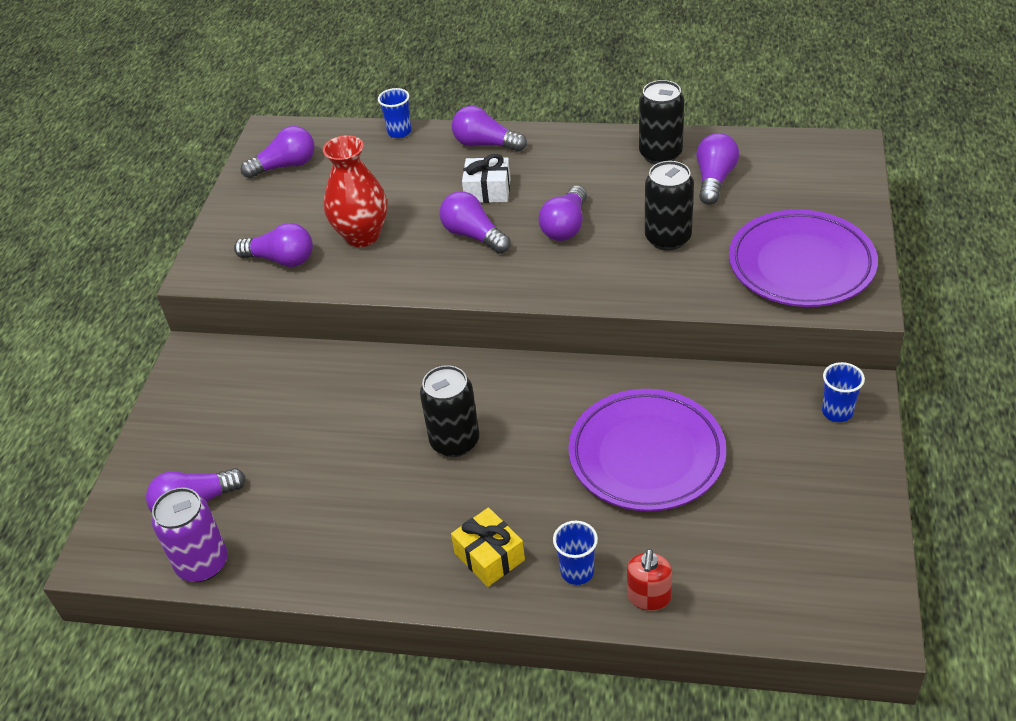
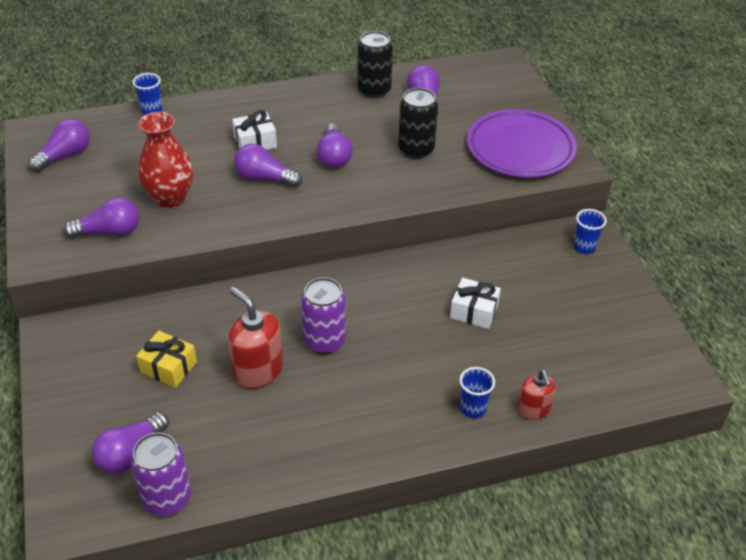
camera: 30 degrees left, 0 degrees up
(366, 454) = (258, 371): none -> red soap dispenser
(455, 441) = (324, 341): black can -> purple can
(485, 144) = (231, 107): purple light bulb -> none
(489, 556) = (402, 418): yellow gift -> yellow gift (168, 367)
(646, 455) = (474, 311): purple plate -> white gift

